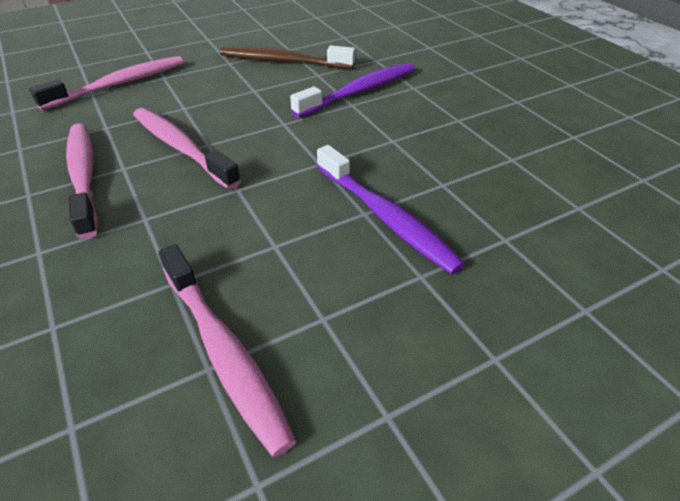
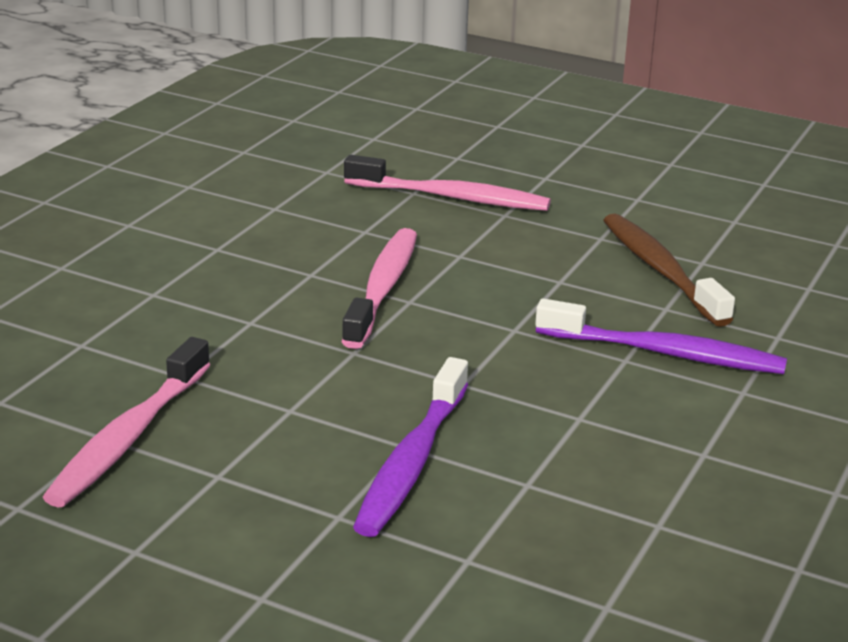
camera: 55 degrees right, 15 degrees down
(84, 176) = (273, 261): pink toothbrush -> none

